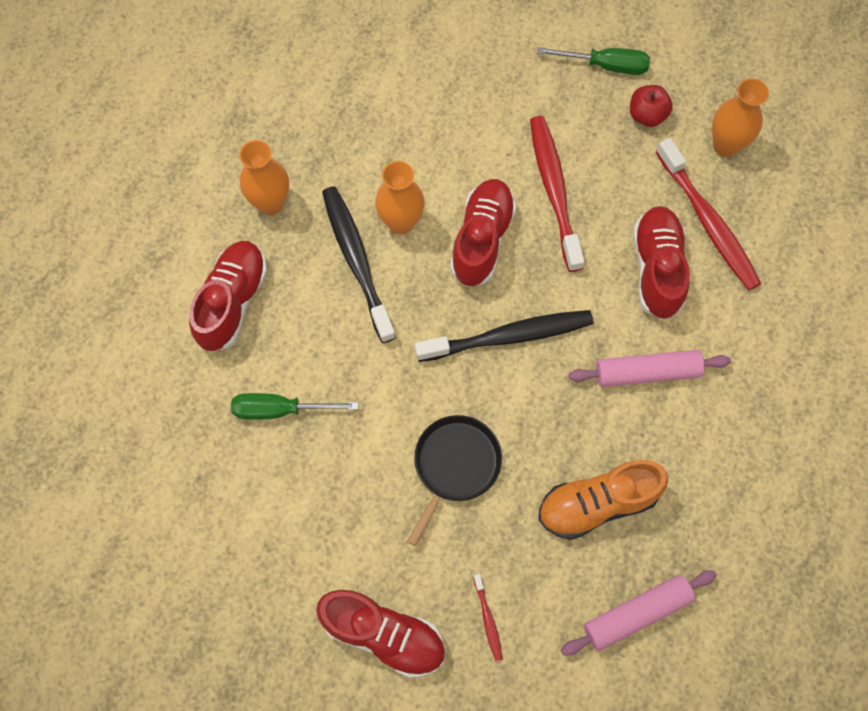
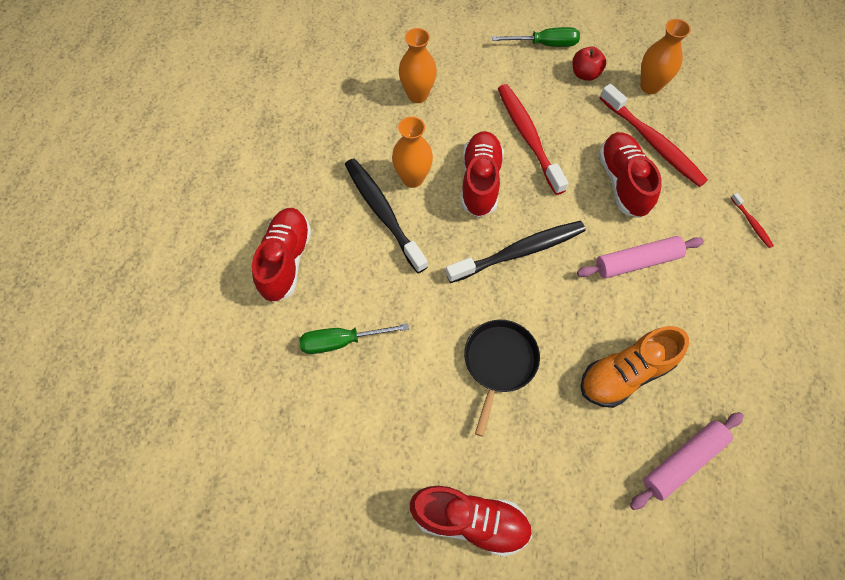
camera: 10 degrees left, 5 degrees down
(271, 203) = (304, 179): orange vase -> orange vase (417, 95)
(488, 619) = (558, 490): red toothbrush -> red toothbrush (751, 223)

